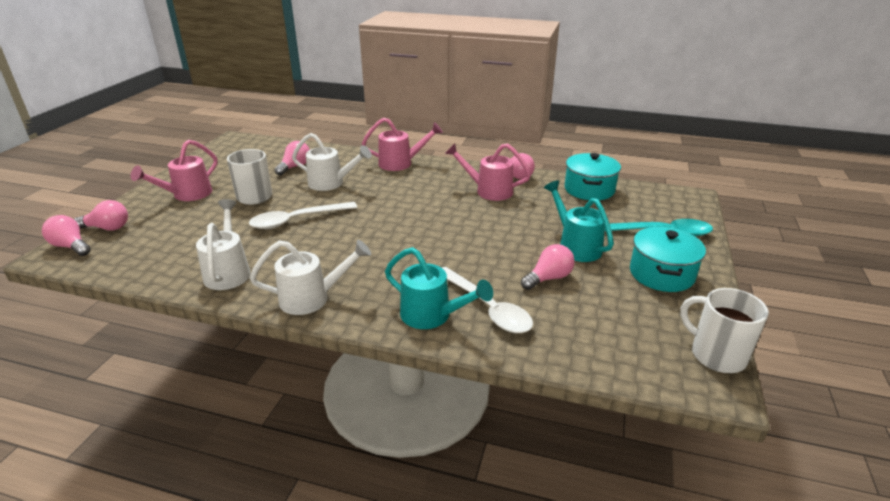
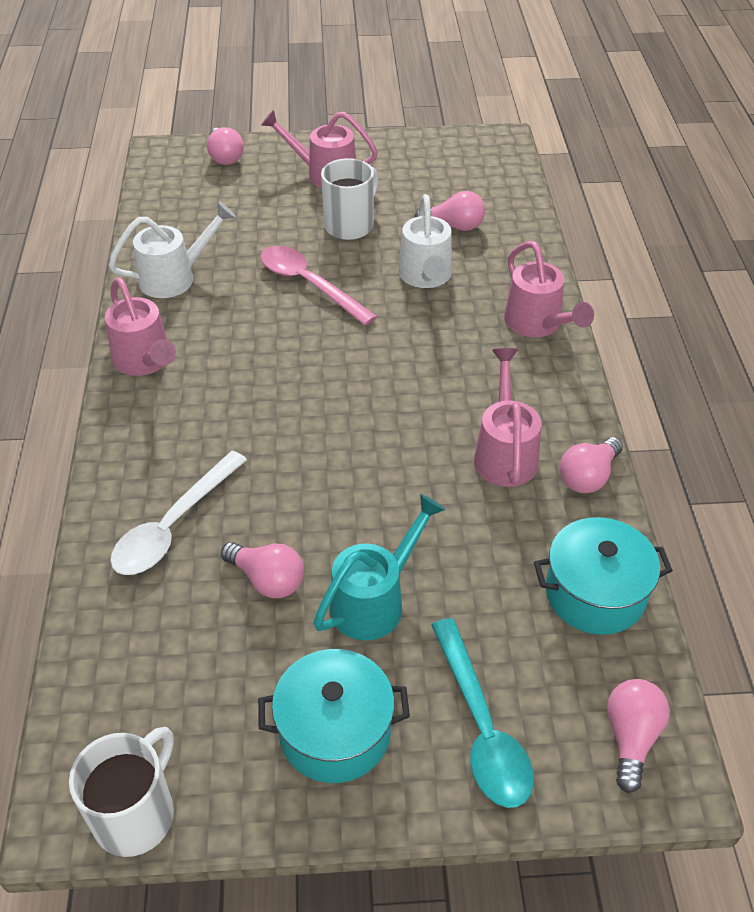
camera: 70 degrees right, 15 degrees up
(71, 246) = (180, 153): pink light bulb -> pink light bulb (631, 737)
(297, 220) = (309, 285): white spoon -> pink spoon
(312, 298) = (145, 361): white watering can -> pink watering can
(432, 316) = (141, 475): turquoise watering can -> none

